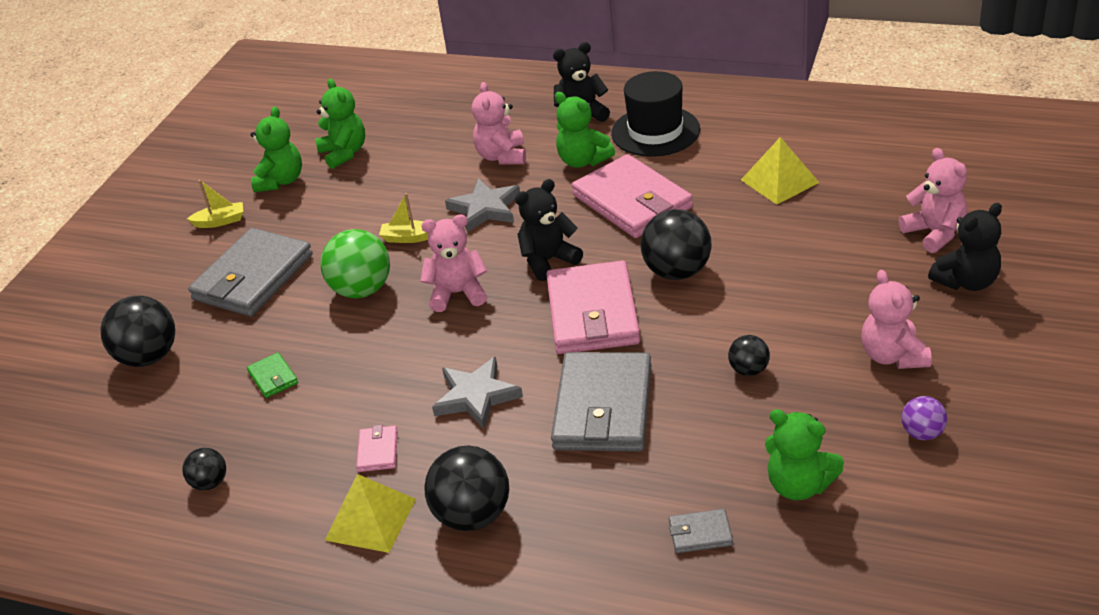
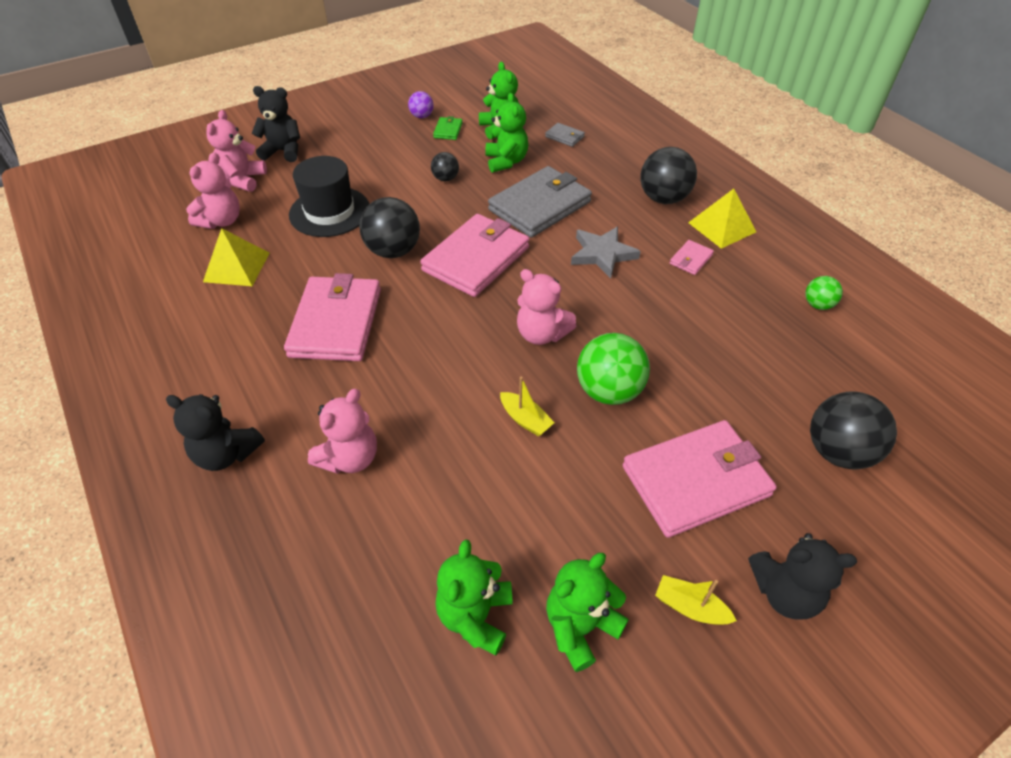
camera: 145 degrees left, 10 degrees up
(210, 483) = (817, 305): black ball -> green ball
(253, 277) = (696, 481): grey wallet -> pink wallet
(273, 377) = (732, 356): green wallet -> green wallet (448, 130)
(485, 209) = (435, 402): grey star -> none
(548, 261) = (453, 316): black teddy bear -> black teddy bear (784, 592)
(583, 161) = (305, 393): green teddy bear -> green teddy bear (506, 162)
(655, 131) = (215, 379): black hat -> black hat (329, 212)
(893, 356) = (376, 145): pink teddy bear -> pink teddy bear (221, 221)

